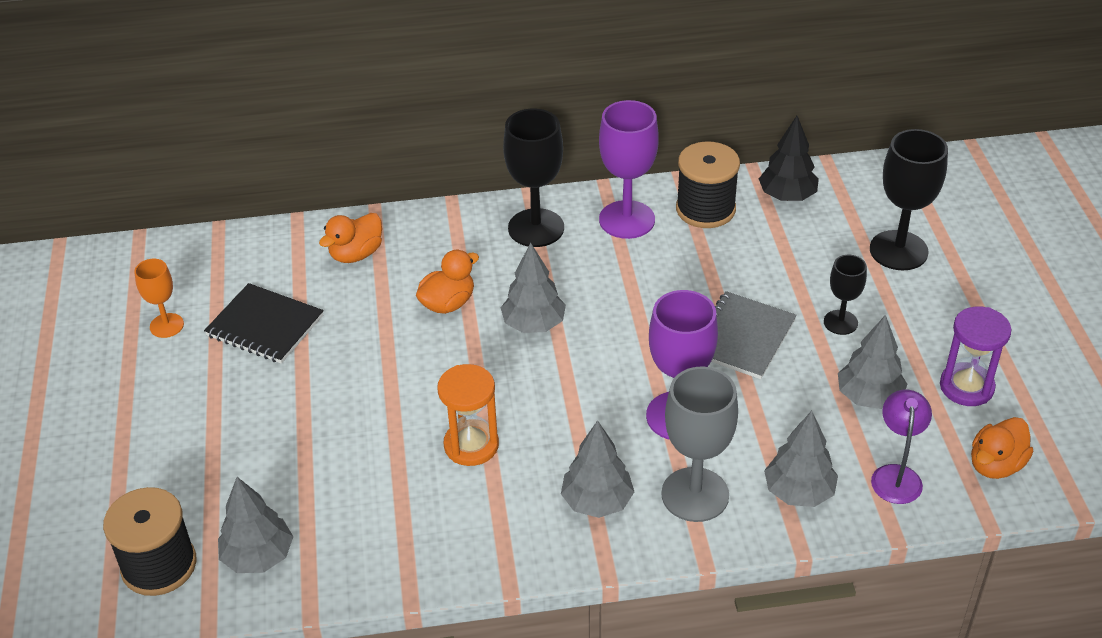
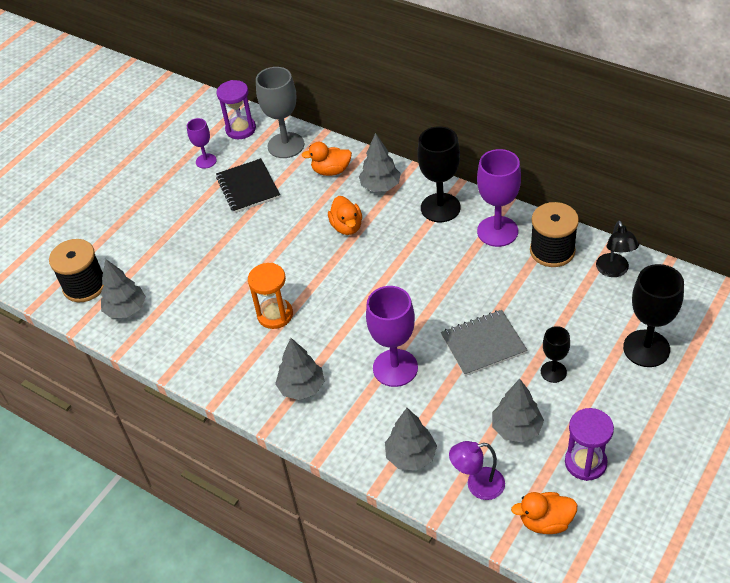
camera: 45 degrees right, 5 degrees up
(166, 325) = (206, 161): orange goblet -> purple goblet
(174, 266) = (240, 129): none -> purple hourglass
(448, 303) = (347, 227): orange duck -> orange duck turned 75 degrees clockwise
(534, 324) = (377, 266): grey tree -> grey tree (380, 186)
(695, 495) = (354, 418): grey goblet -> grey goblet (286, 145)
(787, 196) = (614, 271): black tree -> black lamp
(896, 475) = (477, 485): purple lamp -> purple lamp turned 150 degrees counterclockwise

